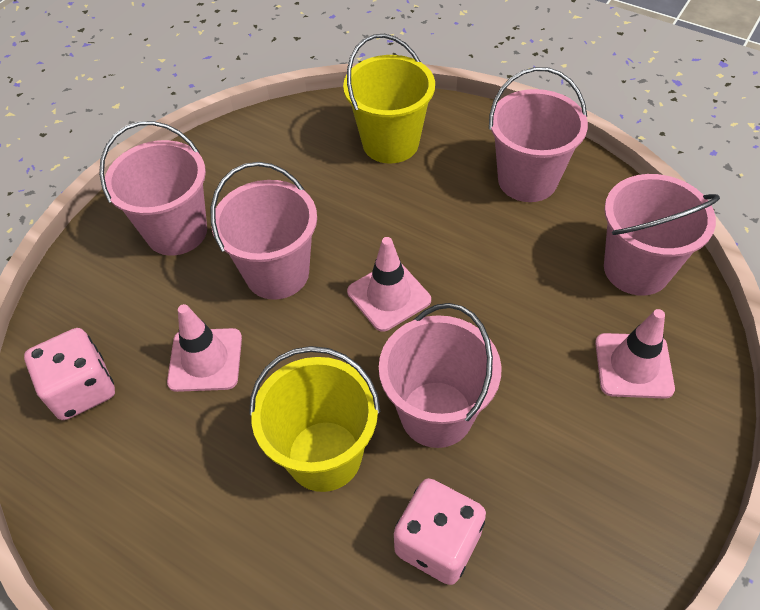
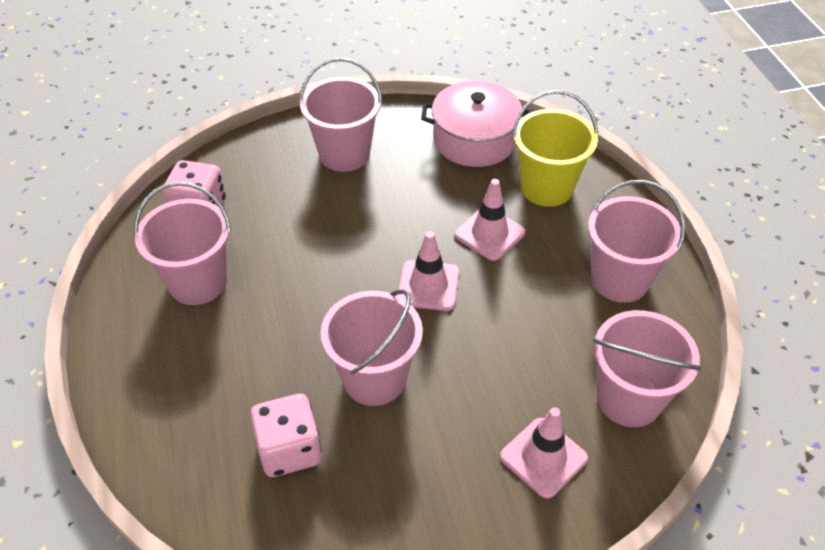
camera: 40 degrees right, 5 degrees down
(205, 360) = (278, 242): pink traffic cone -> pink traffic cone (489, 233)
(277, 273) = (375, 221): pink bucket -> pink bucket (197, 282)
(284, 141) = (474, 139): none -> pink pot
(324, 455) = (283, 348): yellow bucket -> none

